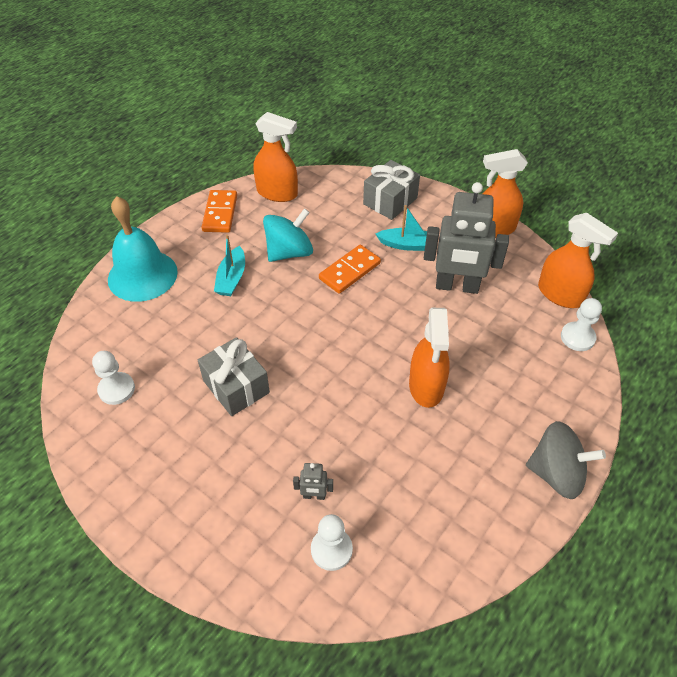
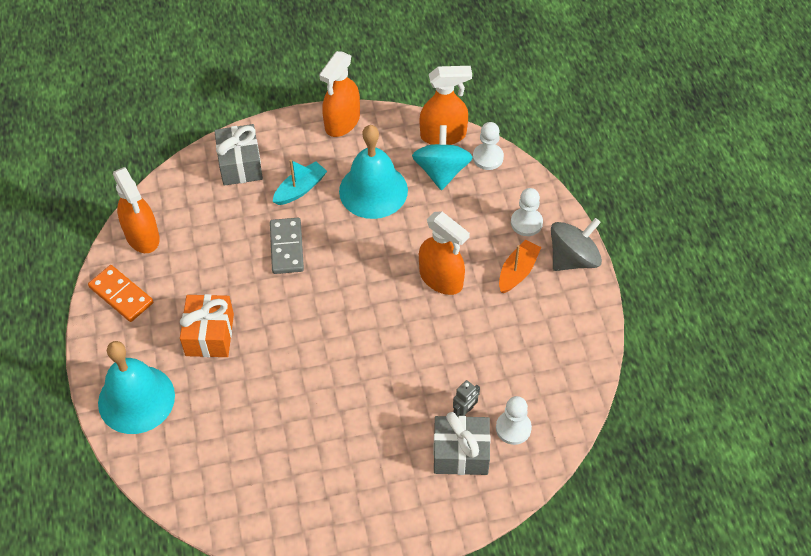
camera: 50 degrees left, 5 degrees up
(116, 389) = (247, 487): white pawn -> white pawn (526, 223)
(232, 278) = (209, 335): turquoise boat -> orange gift
(236, 387) = (325, 401): grey gift -> grey gift (461, 453)
(277, 193) = (142, 236): orange spray bottle -> orange spray bottle turned 90 degrees clockwise
(289, 252) = (223, 274): turquoise spinning top -> turquoise spinning top (441, 171)
(349, 271) = (286, 247): orange domino -> grey domino
(457, 286) = (373, 190): grey robot -> turquoise bell
(494, 438) = (517, 271): none -> orange boat

